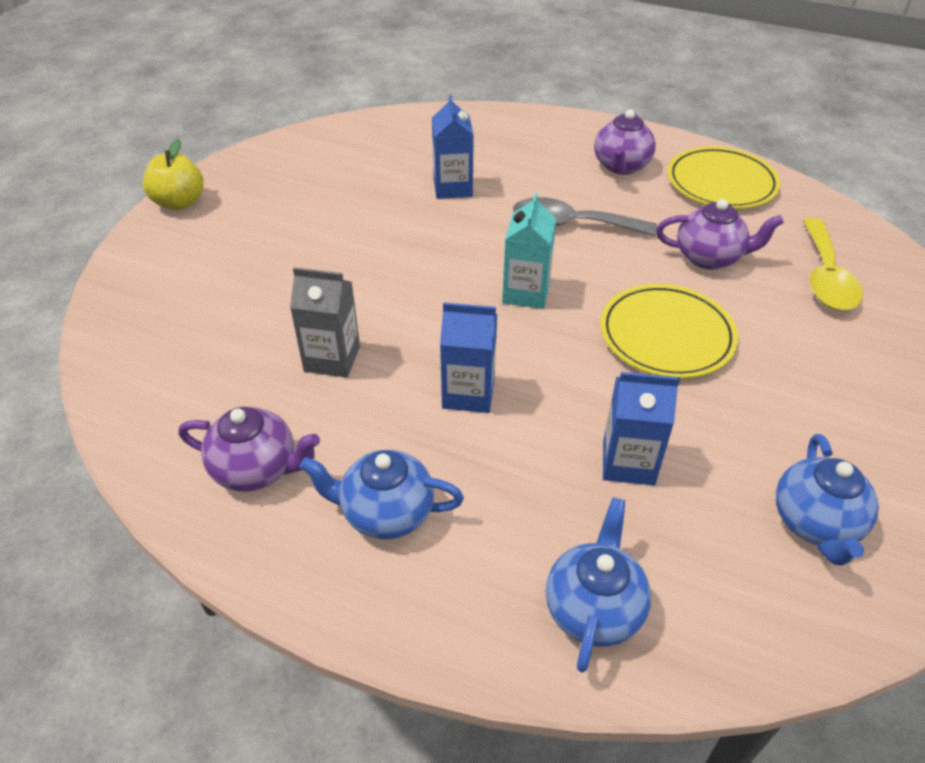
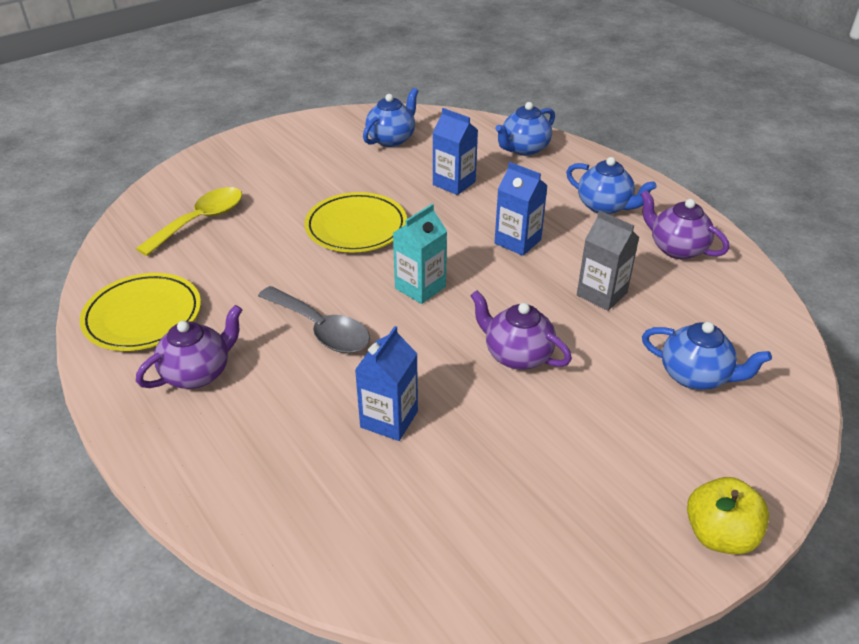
camera: 150 degrees left, 5 degrees down
(209, 305) = (695, 376): none -> blue teapot
(709, 258) = (255, 261): purple teapot -> purple teapot (517, 355)

